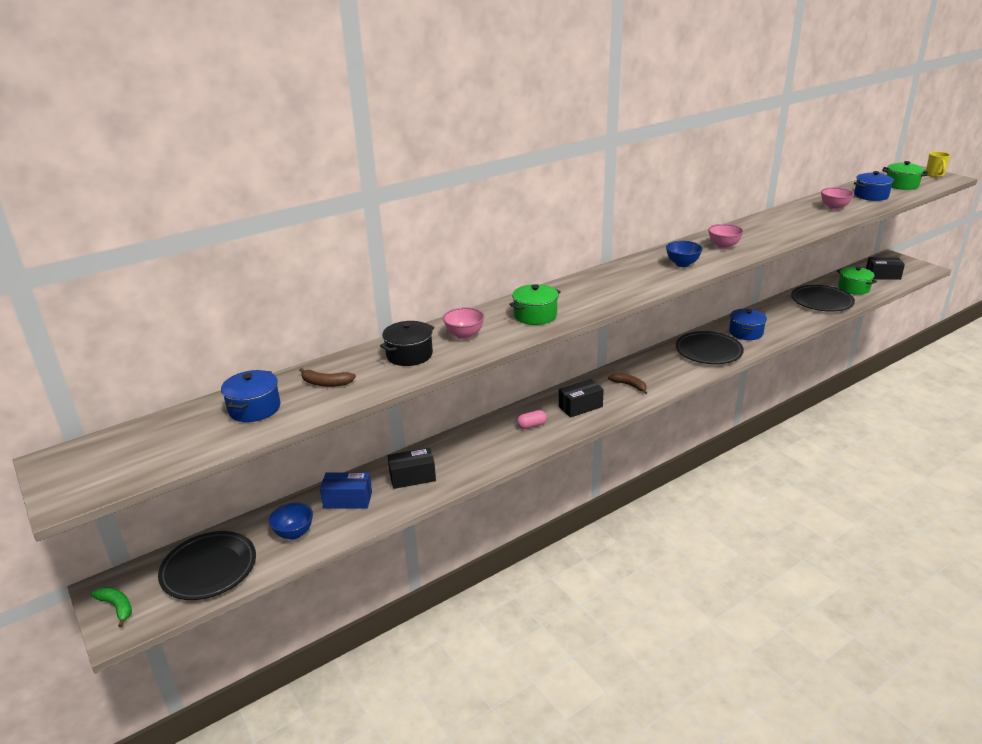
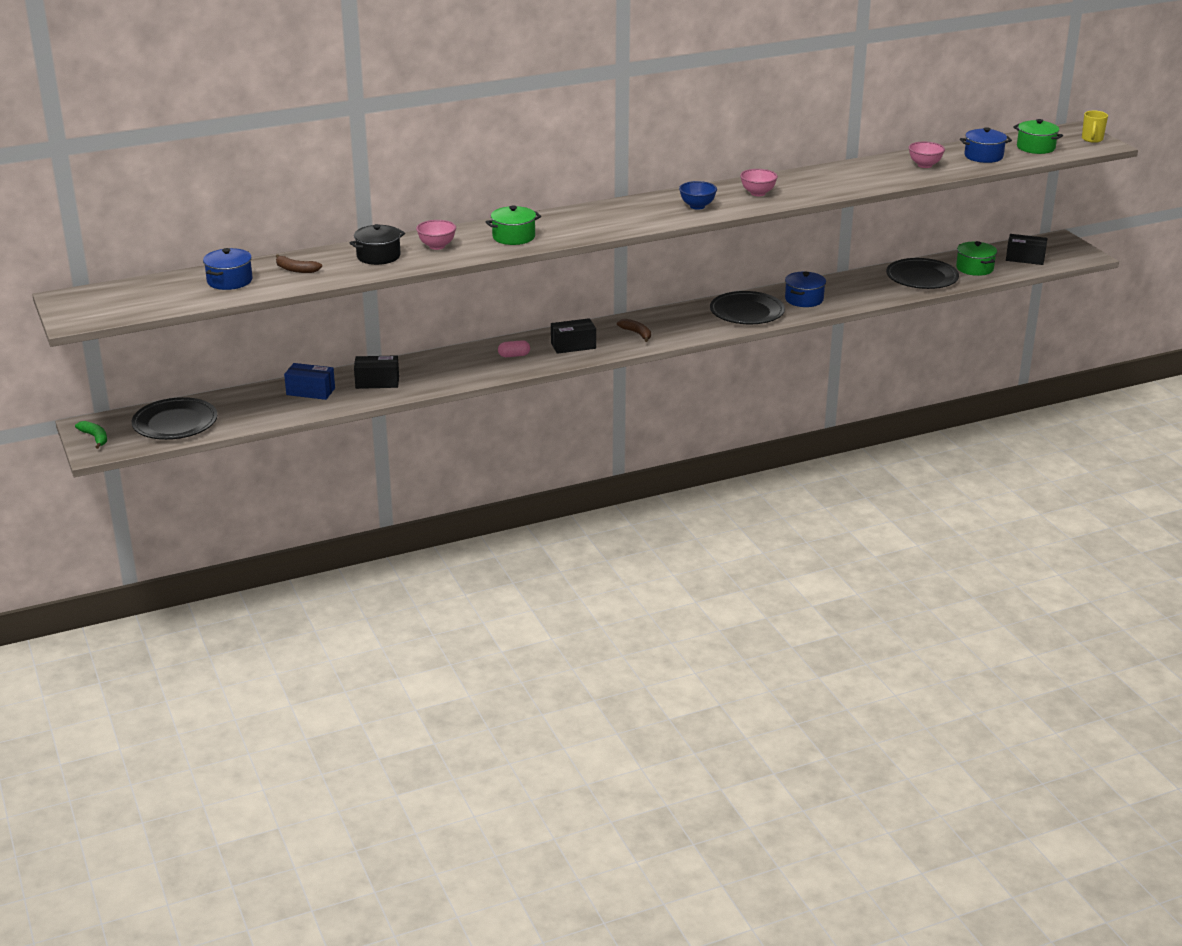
camera: 10 degrees right, 0 degrees up
(294, 533) = (254, 409): blue bowl -> none

